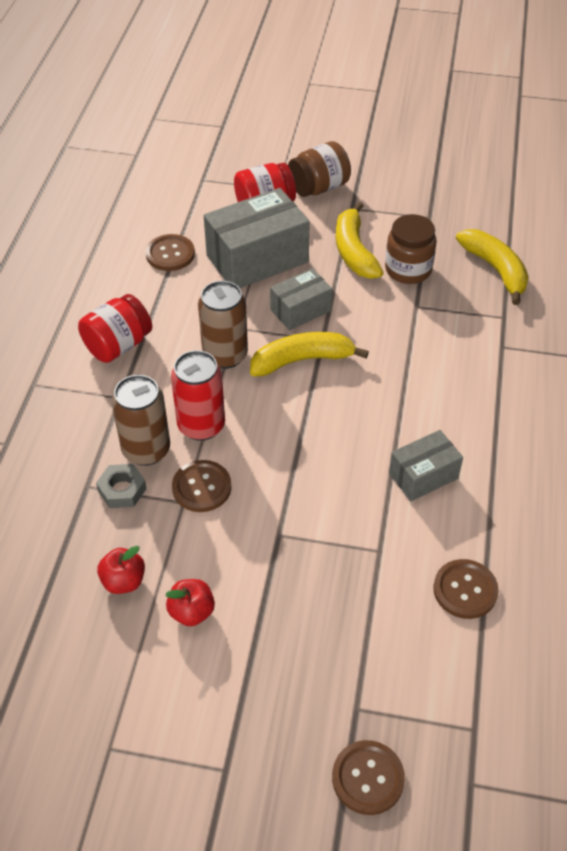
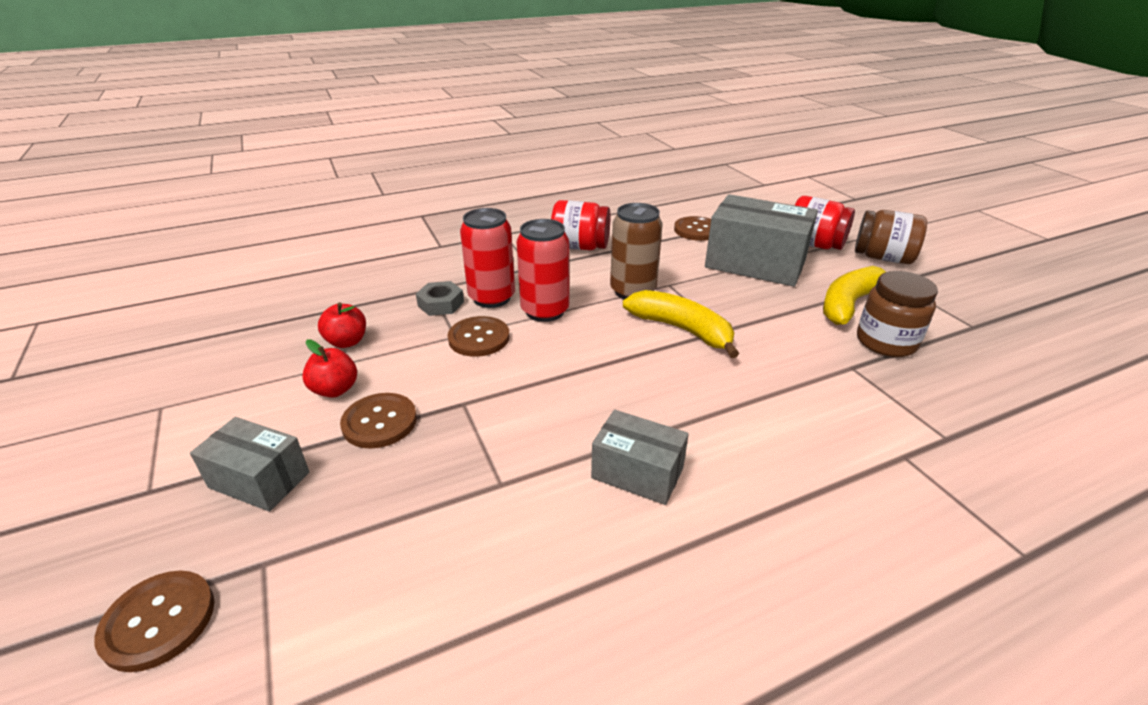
camera: 55 degrees right, 15 degrees down
(146, 450) = (492, 298): brown can -> red can
(300, 310) = (736, 305): grey box -> grey box (259, 480)
(465, 590) = (502, 592): brown button -> brown button (379, 422)
(495, 269) = (998, 400): yellow banana -> none

